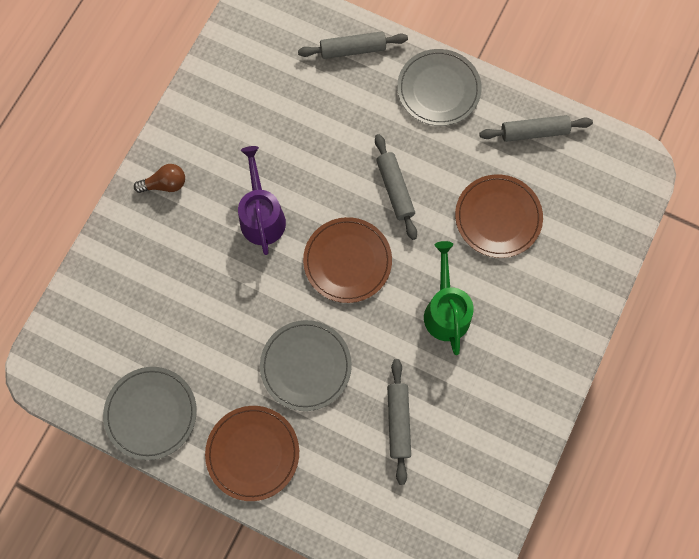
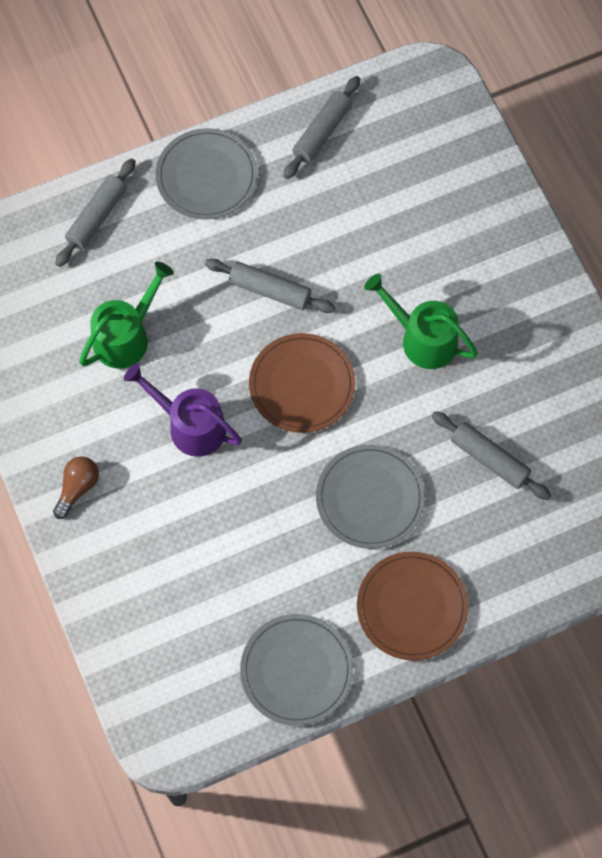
camera: 50 degrees left, 5 degrees down
(289, 131) = (126, 336): none -> green watering can
(498, 217) = (374, 226): brown plate -> none

